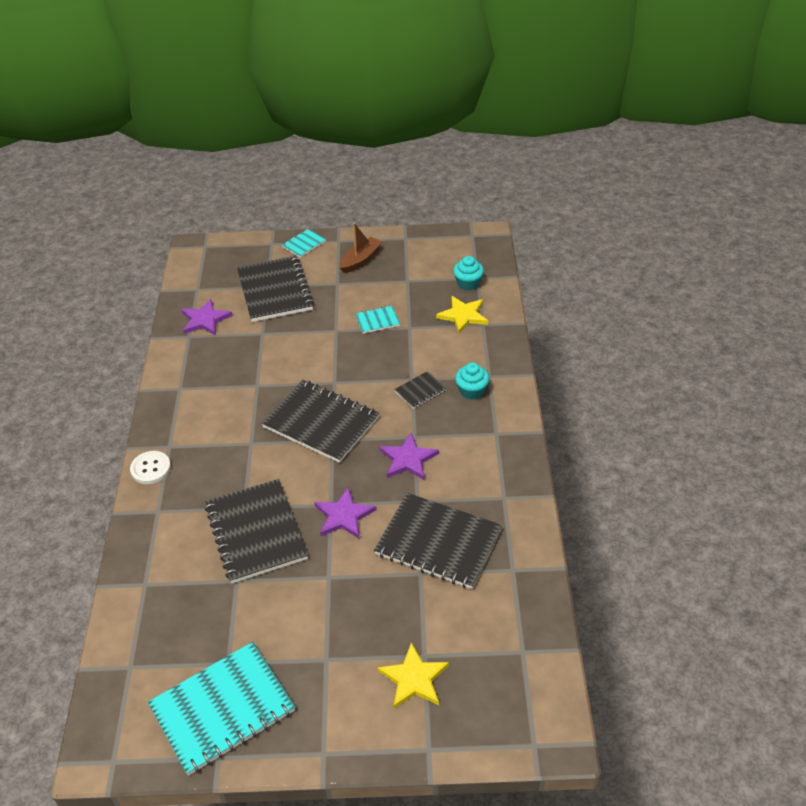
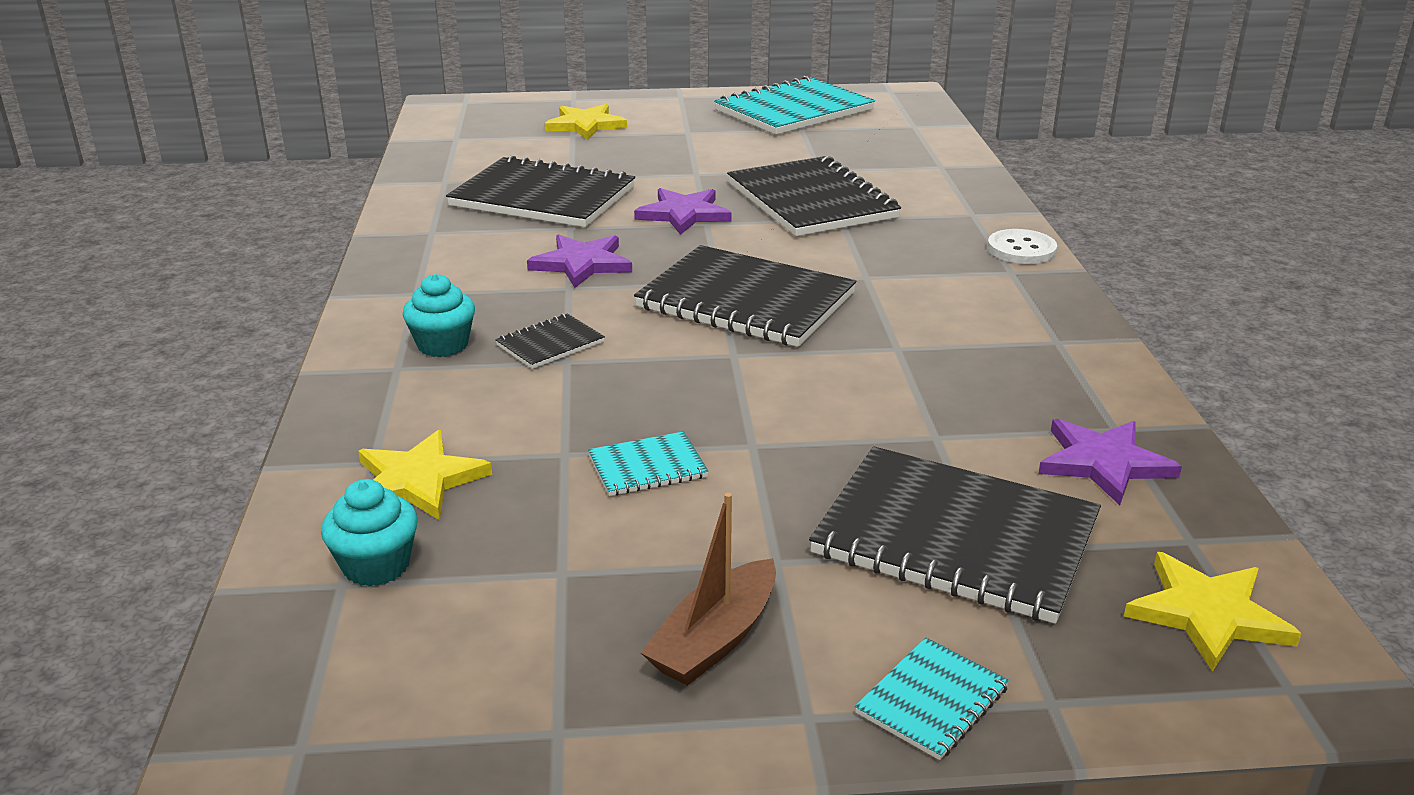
camera: 175 degrees right, 15 degrees down
(211, 265) = (1207, 614): none -> yellow star
(275, 291) = (955, 537): black notebook -> black notebook turned 45 degrees counterclockwise

